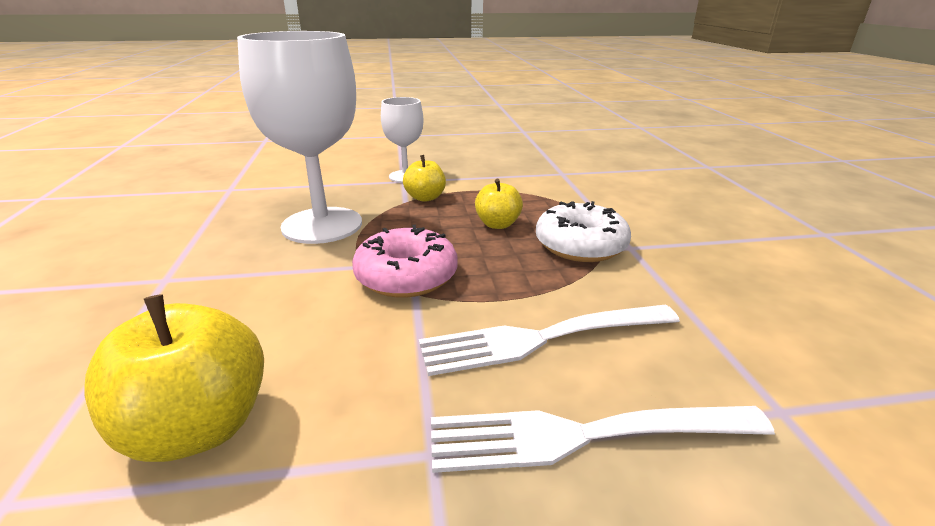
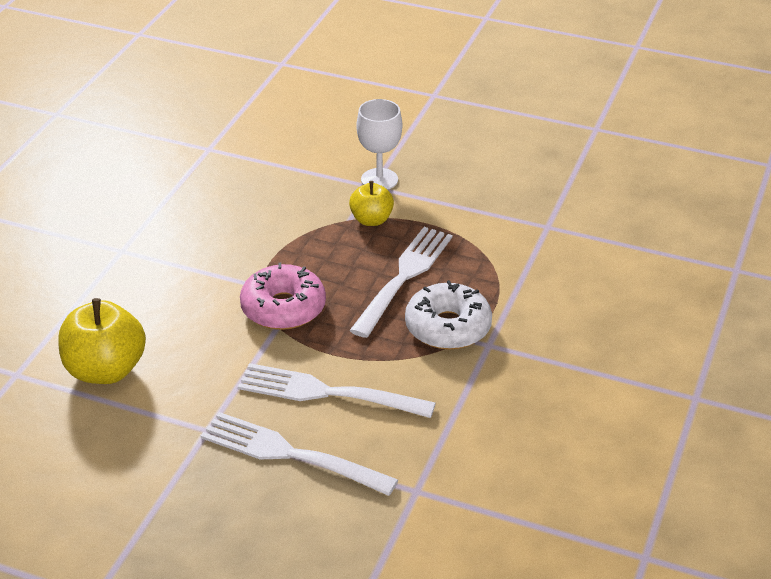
camera: 30 degrees right, 10 degrees up
(322, 225) = (258, 228): white goblet -> none
(497, 224) = (403, 278): yellow apple -> white fork

